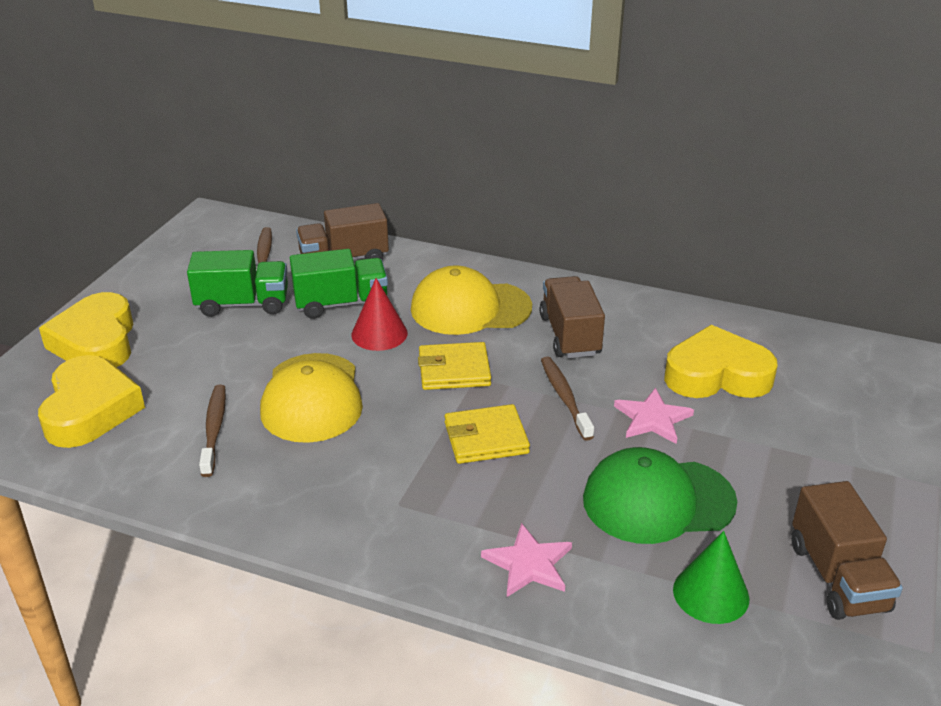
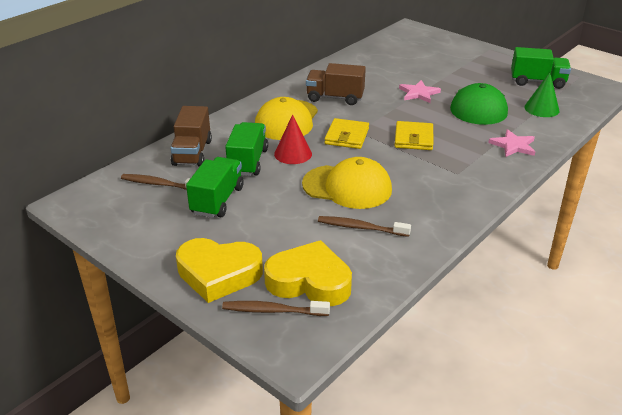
camera: 70 degrees left, 0 degrees up
(564, 397) = (389, 111): brown toothbrush -> brown toothbrush (273, 311)
(717, 375) = (392, 71): yellow heart -> none
(837, 577) = (537, 82): brown truck -> green truck

